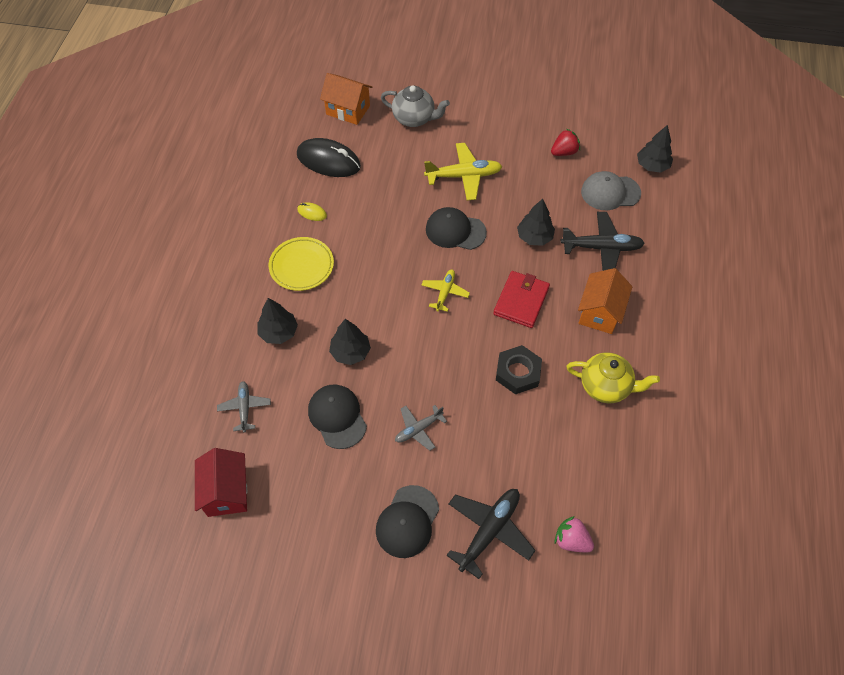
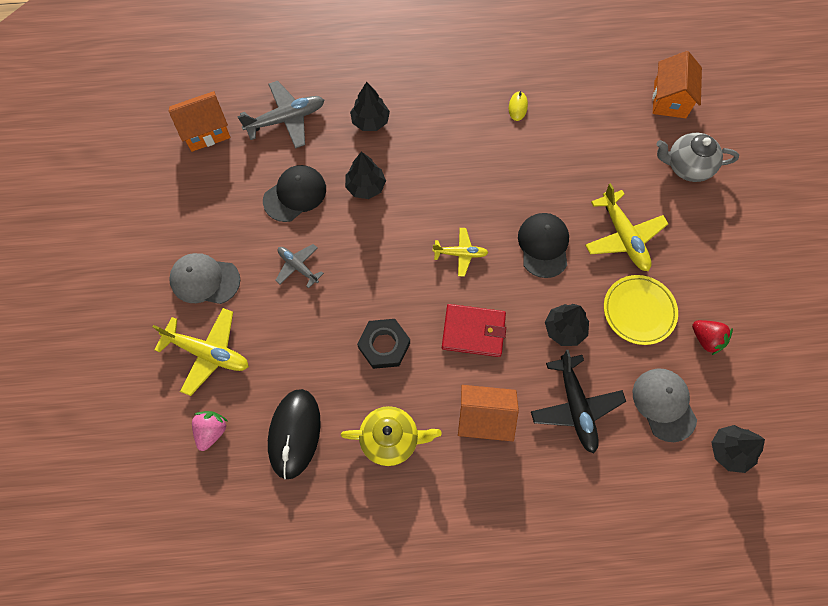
camera: 75 degrees right, 10 degrees up
(227, 491) = (206, 131): red house -> orange house
(244, 408) = (286, 119): grey plane -> grey plane, size x1.66
(301, 266) = (450, 117): yellow plate -> yellow plate (638, 311)
(328, 161) = (591, 102): black mouse -> black mouse (294, 433)
(407, 521) = (205, 280): black cap -> grey cap
(414, 118) = (687, 167): grey teapot -> grey teapot turned 90 degrees clockwise
(489, 531) = (208, 353): black plane -> yellow plane
(605, 386) = (391, 439): yellow teapot -> yellow teapot turned 90 degrees counterclockwise

